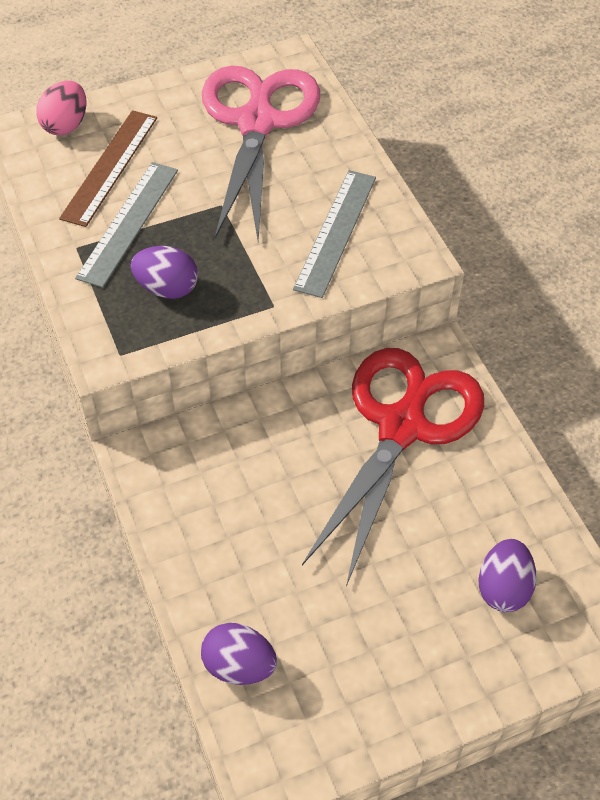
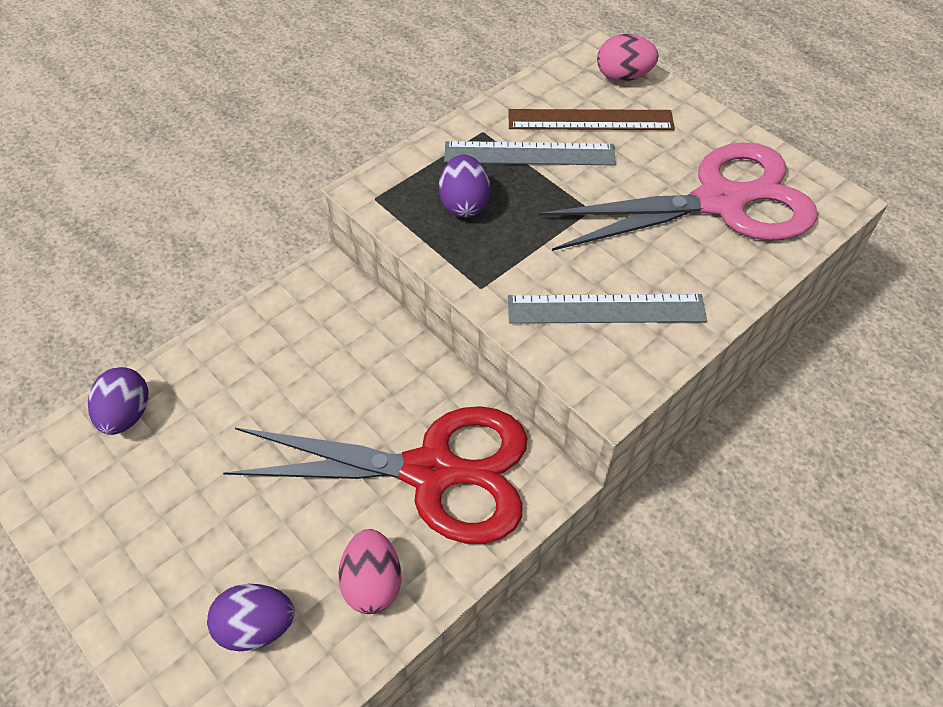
camera: 70 degrees right, 0 degrees up
(490, 495) = (372, 583): none -> pink egg

